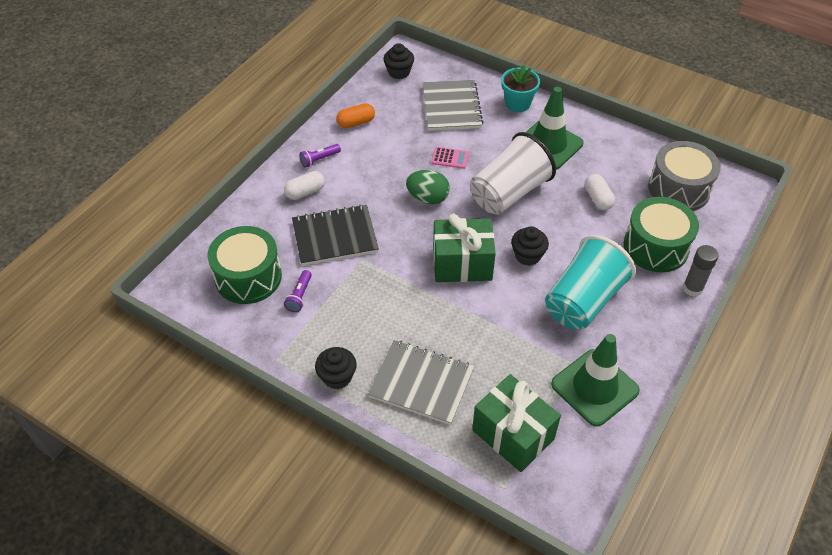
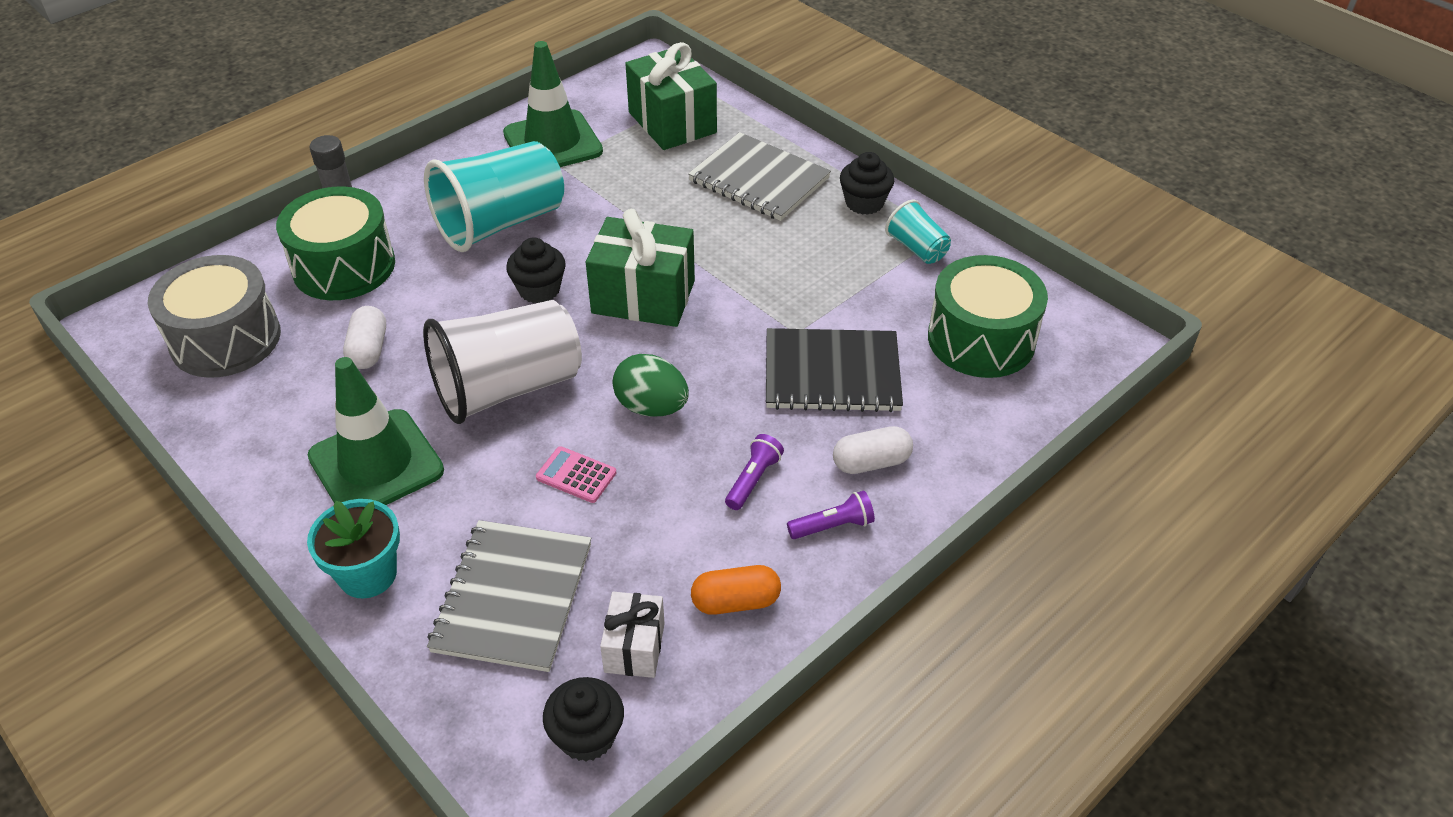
camera: 165 degrees left, 5 degrees down
(294, 341) = (917, 248): none -> turquoise cup
(299, 296) = (902, 299): purple flashlight -> purple flashlight (753, 479)
(392, 100) = (634, 647): none -> white gift

